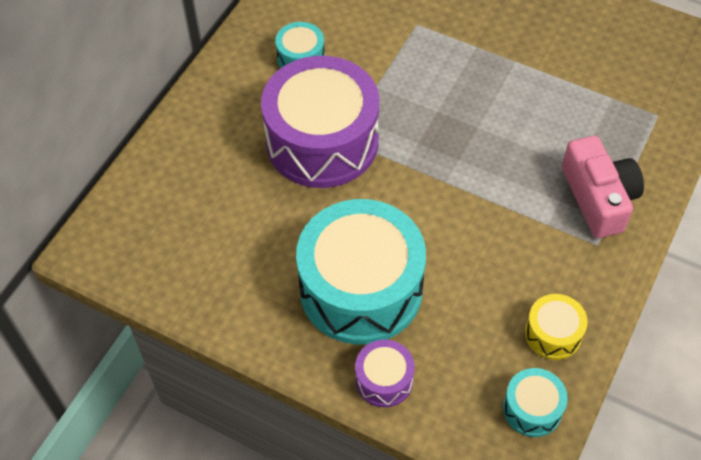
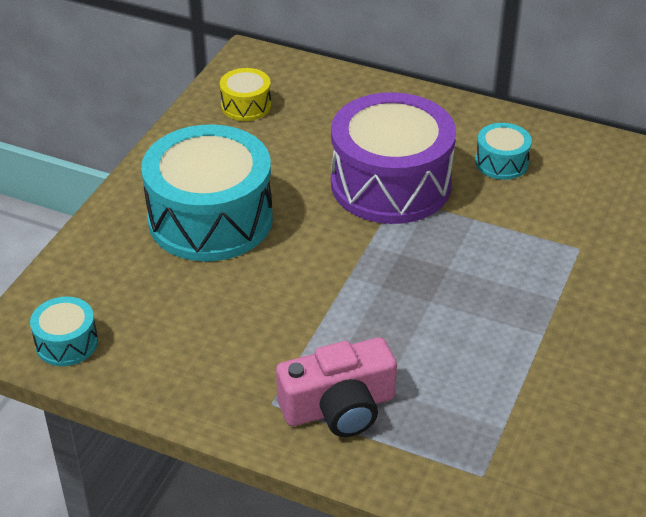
camera: 85 degrees right, 15 degrees down
(384, 380) = (109, 238): purple drum -> none
(553, 334) = (153, 361): yellow drum -> yellow drum (246, 106)

